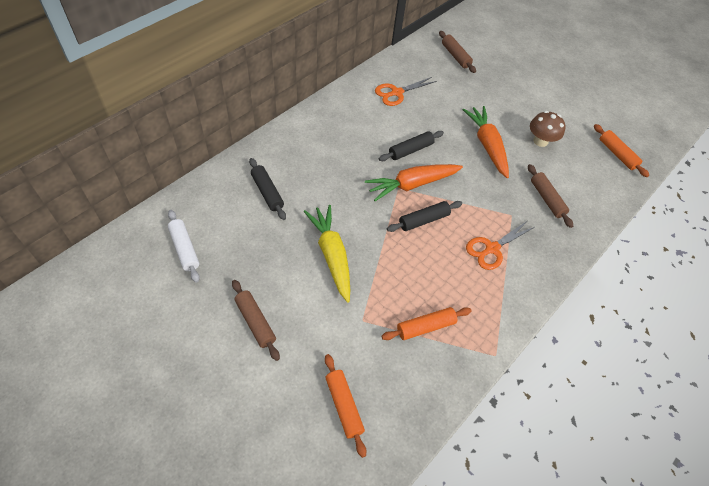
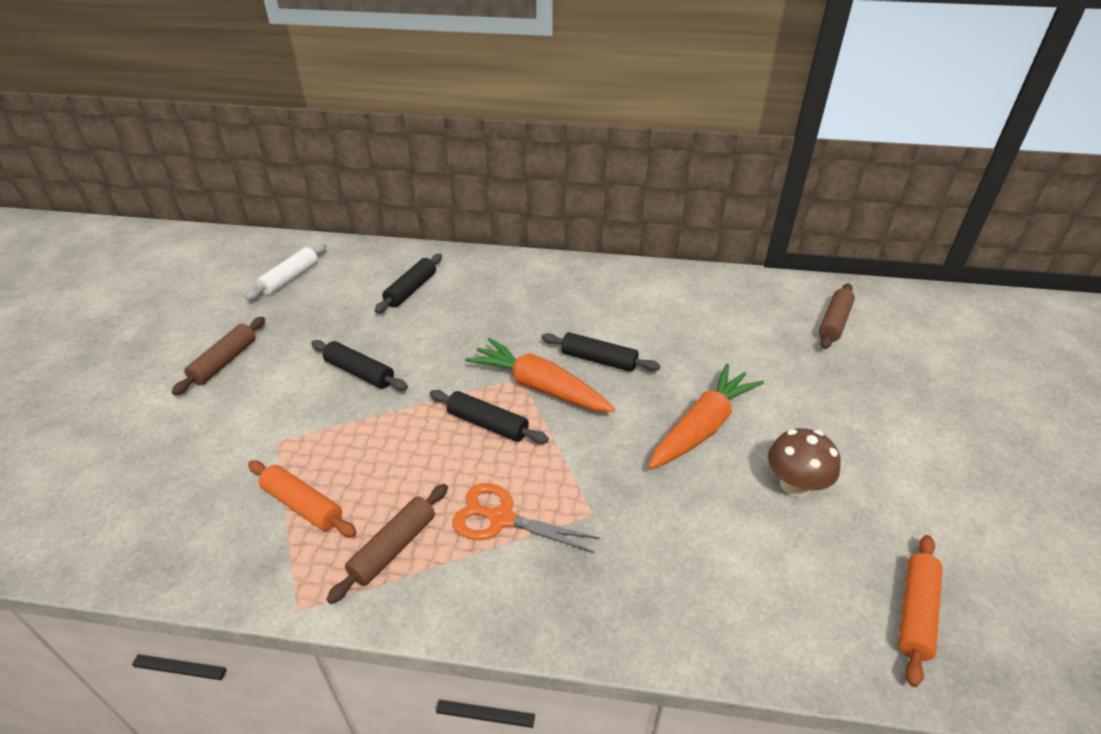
camera: 60 degrees right, 15 degrees down
(331, 255) = (359, 372): yellow carrot -> black rolling pin
(344, 406) = (138, 481): orange rolling pin -> none
(396, 93) = (684, 306): orange scissors -> none
(546, 199) = (675, 546): brown rolling pin -> brown rolling pin (393, 547)

